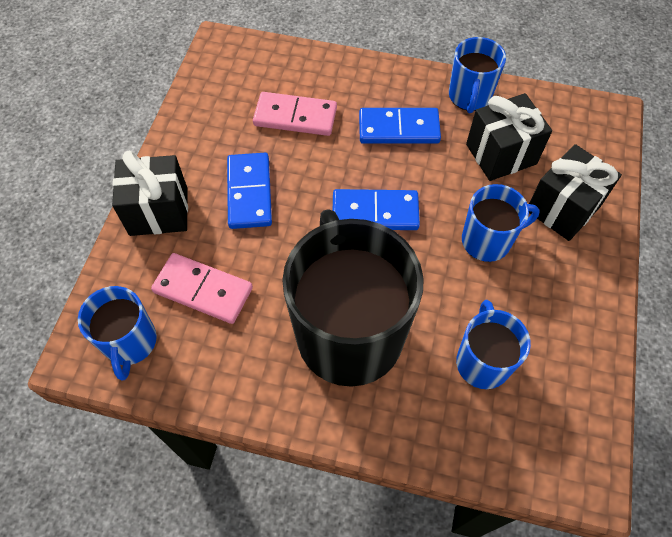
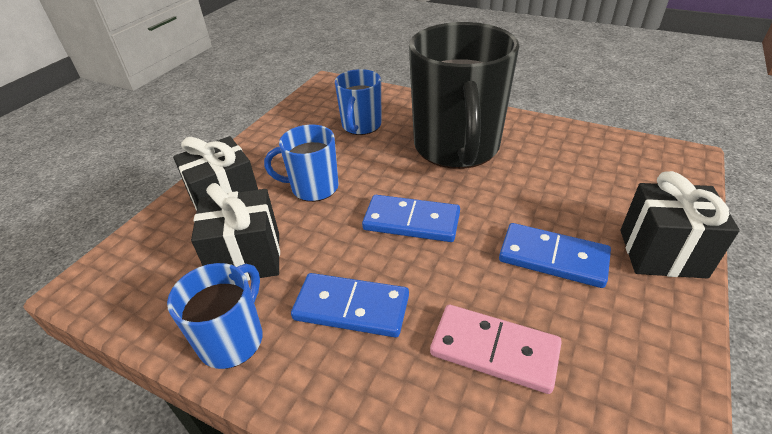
camera: 165 degrees left, 20 degrees down
(130, 343) = (644, 159): blue mug -> none
(203, 290) = (588, 183): pink domino -> none
(249, 193) = (553, 258): blue domino -> blue domino turned 75 degrees counterclockwise

